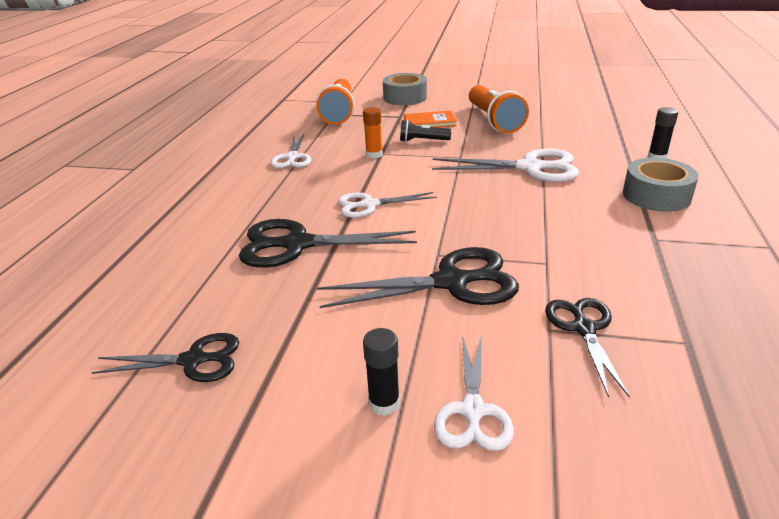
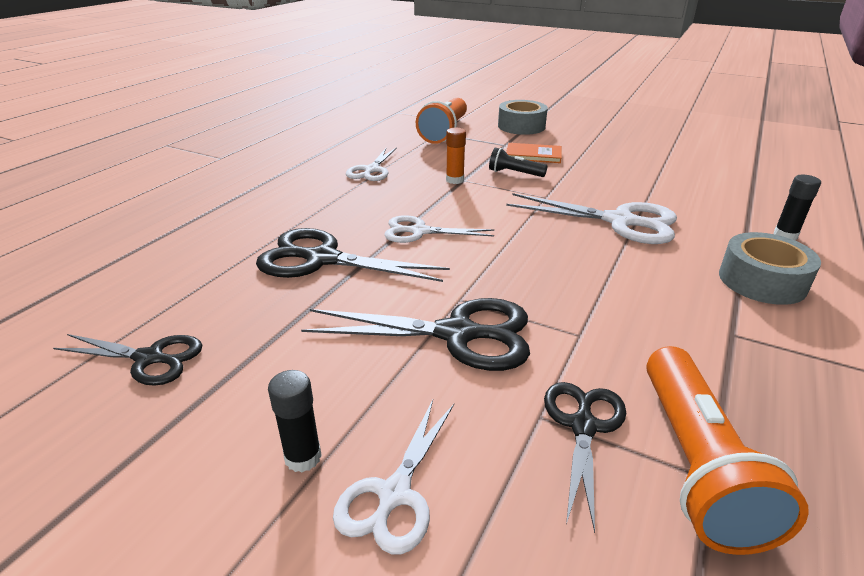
camera: 15 degrees right, 0 degrees up
(494, 121) = (605, 164): orange flashlight -> orange flashlight (696, 464)

